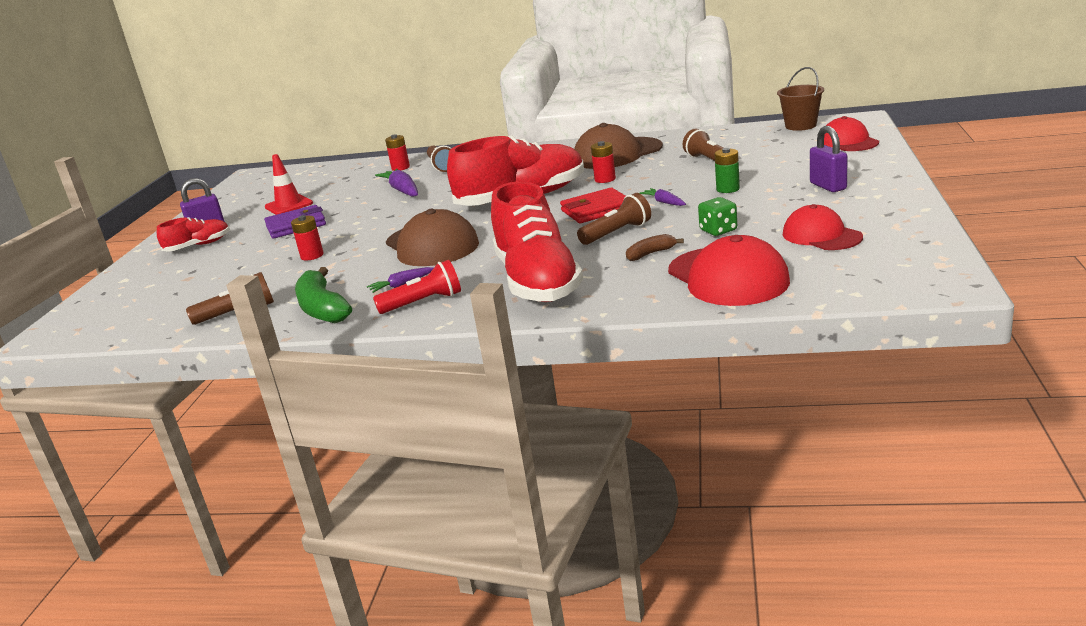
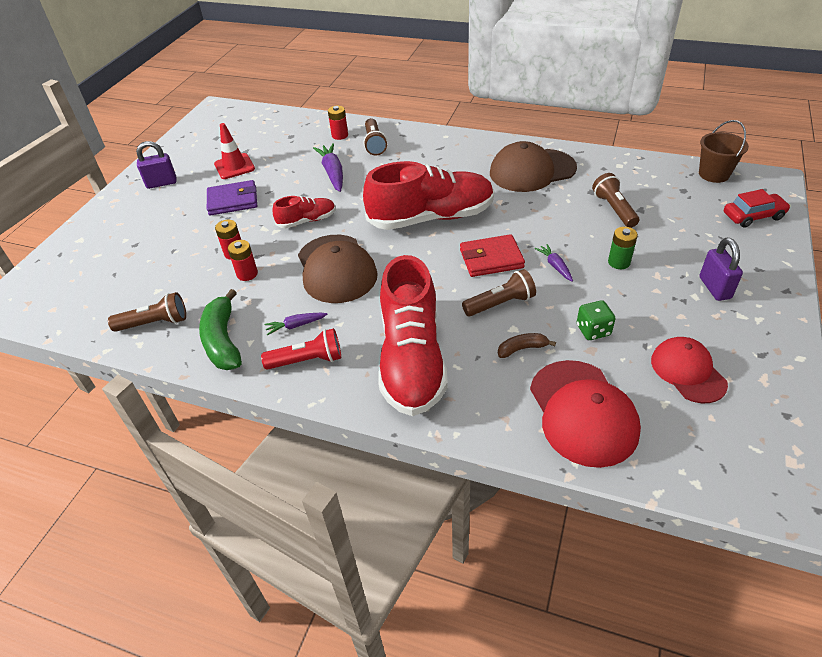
camera: 10 degrees right, 20 degrees up
(198, 246) = (148, 207): red shoe -> red shoe (307, 221)
(605, 179) = (511, 210): red battery -> red battery (247, 274)
(848, 142) = (753, 216): red cap -> red car

